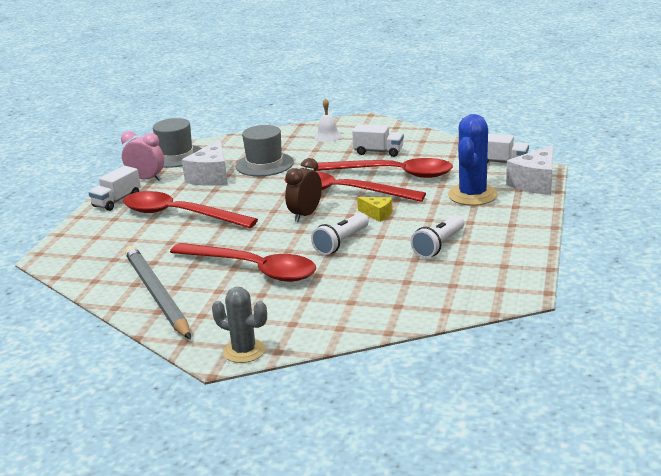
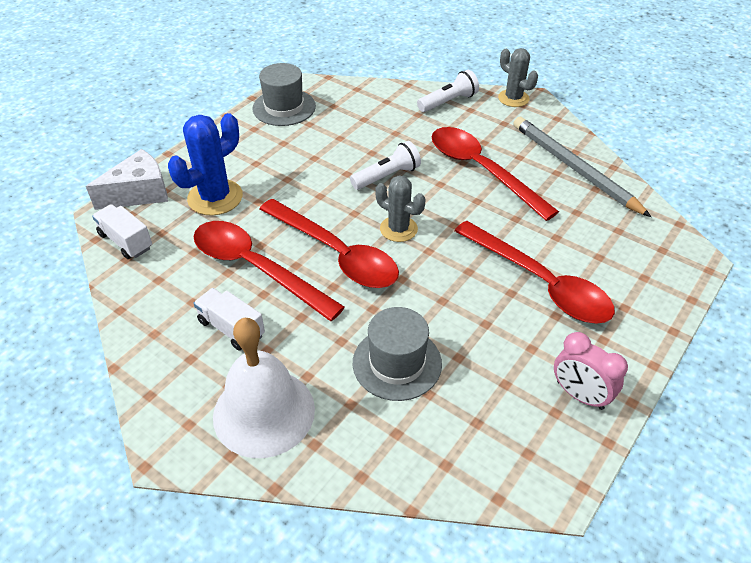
camera: 160 degrees left, 20 degrees up
(117, 201) = (623, 349): white truck -> none
(157, 295) = (574, 168): grey pencil -> grey pencil turned 150 degrees clockwise
(176, 156) = (526, 457): grey hat -> grey hat (284, 107)
(211, 176) = (482, 360): white cheese -> none
(305, 215) = (398, 229): brown clock -> grey cactus
(328, 136) = (264, 412): white bell -> white bell, size x2.14
(377, 214) = (327, 203): yellow cheese -> none
(439, 245) = (308, 145): white flashlight -> white flashlight (448, 102)

